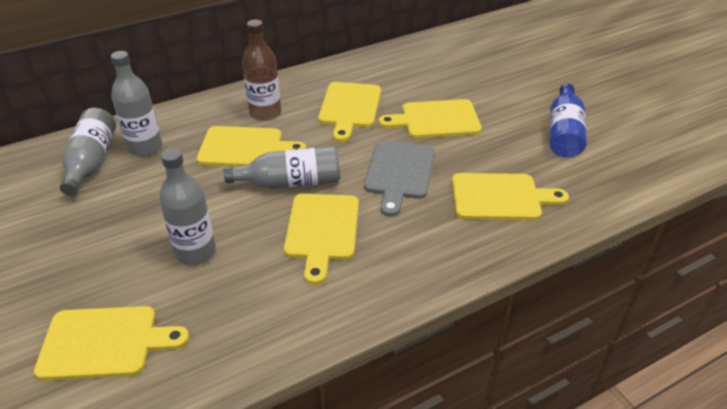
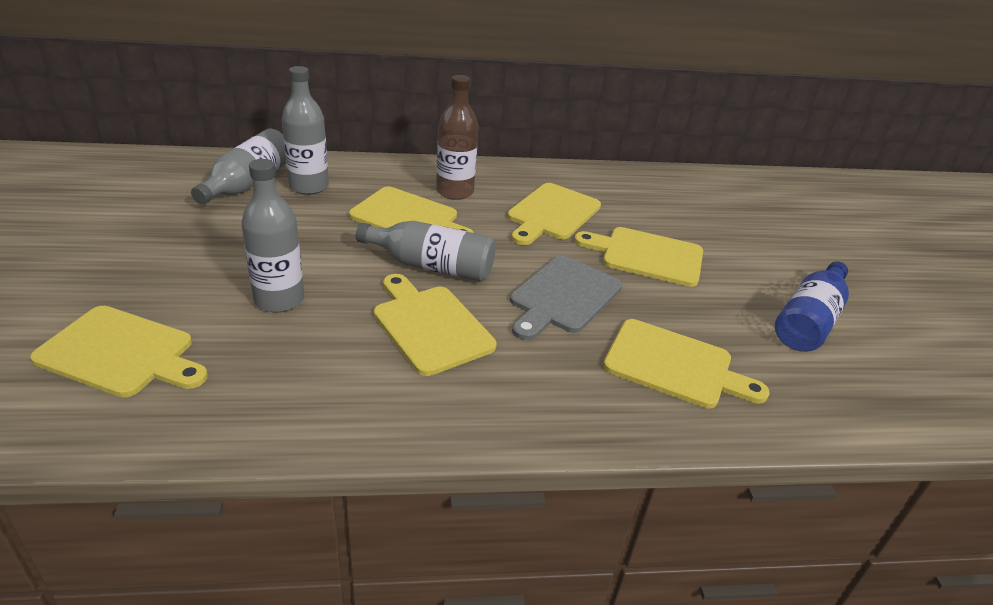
camera: 20 degrees right, 5 degrees down
(322, 230) = (430, 326): yellow cutting board -> yellow cutting board turned 120 degrees clockwise

